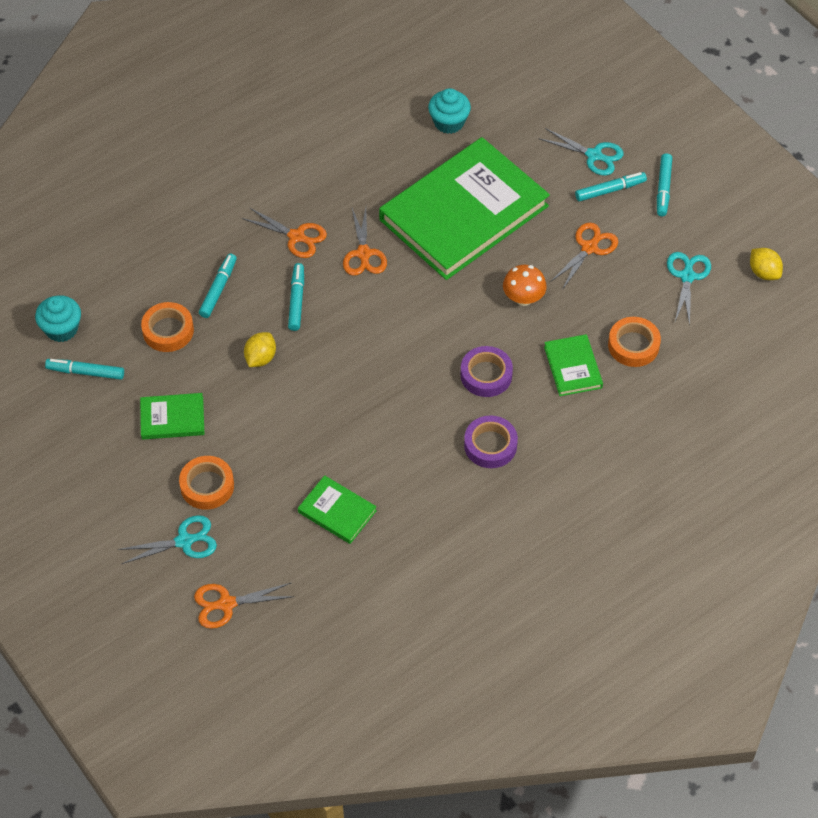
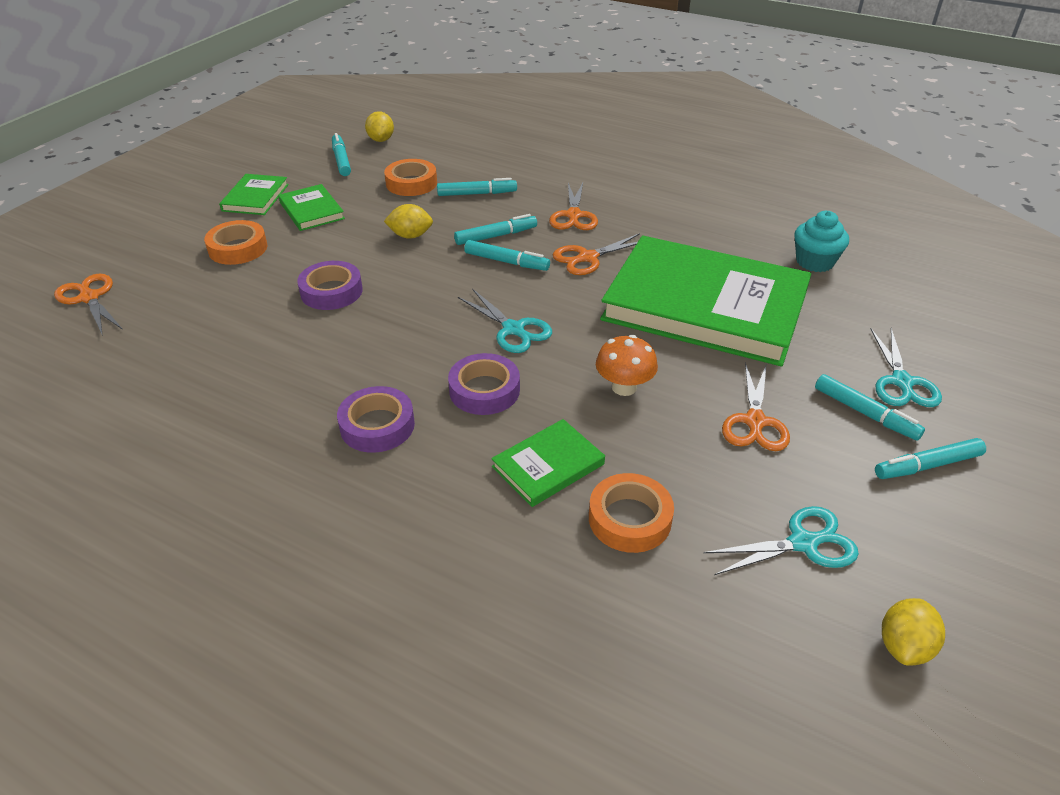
camera: 65 degrees right, 15 degrees down
(61, 329) = (381, 140): turquoise cupcake -> yellow lemon
(185, 541) = (166, 254): turquoise scissors -> turquoise scissors (514, 330)
(314, 434) = (331, 291): none -> purple tape
(337, 511) = (231, 334): green book -> green book (255, 197)
(339, 307) = (506, 262): none -> turquoise marker
(589, 247) = (755, 422): orange scissors -> orange scissors turned 90 degrees clockwise

